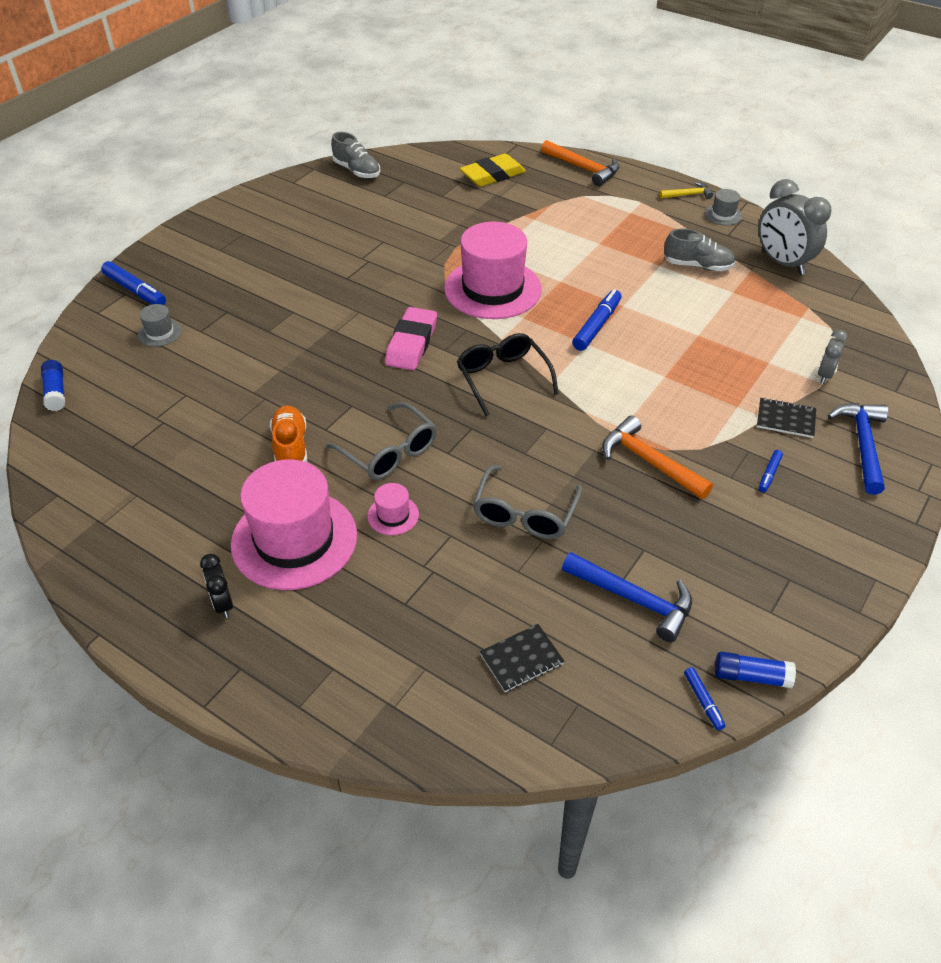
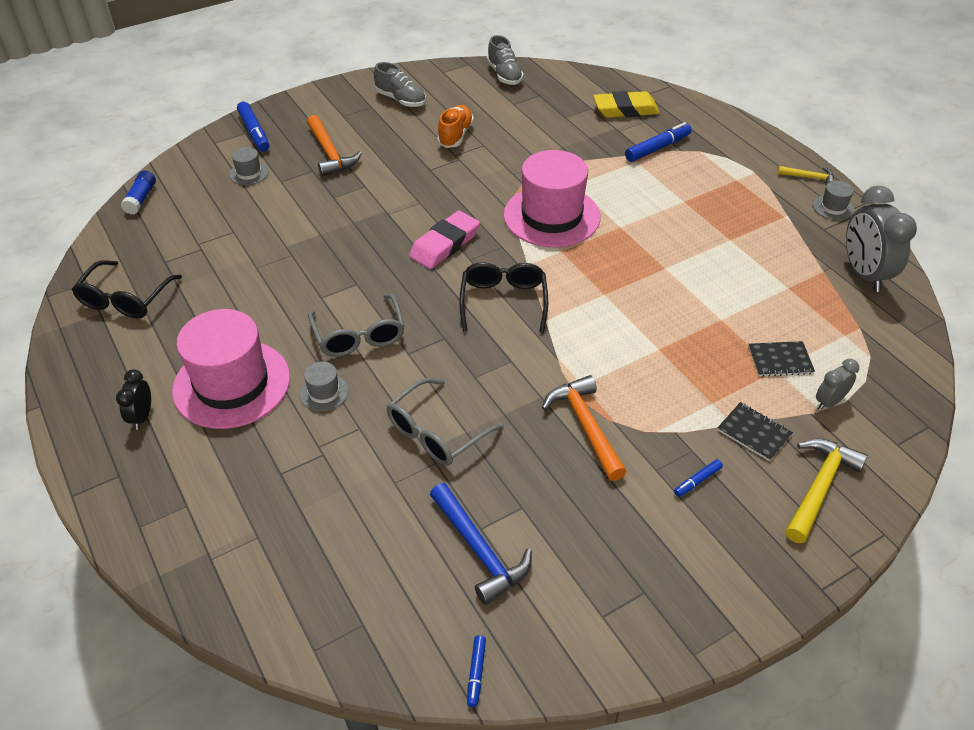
camera: 25 degrees right, 0 degrees up
(116, 497) = (125, 299): none -> black glasses
(291, 447) = (283, 304): orange shoe -> orange shoe (455, 135)
(393, 515) = (324, 392): pink hat -> grey hat
(521, 659) = (342, 563): black notebook -> black notebook (780, 360)
(583, 168) = (718, 124): orange hammer -> orange hammer (330, 153)
(597, 326) = (626, 280): blue marker -> blue marker (657, 148)
(697, 266) = (769, 251): grey shoe -> grey shoe (401, 100)
(751, 676) = (538, 670): blue glue stick -> none
(862, 445) = (819, 487): blue hammer -> yellow hammer

